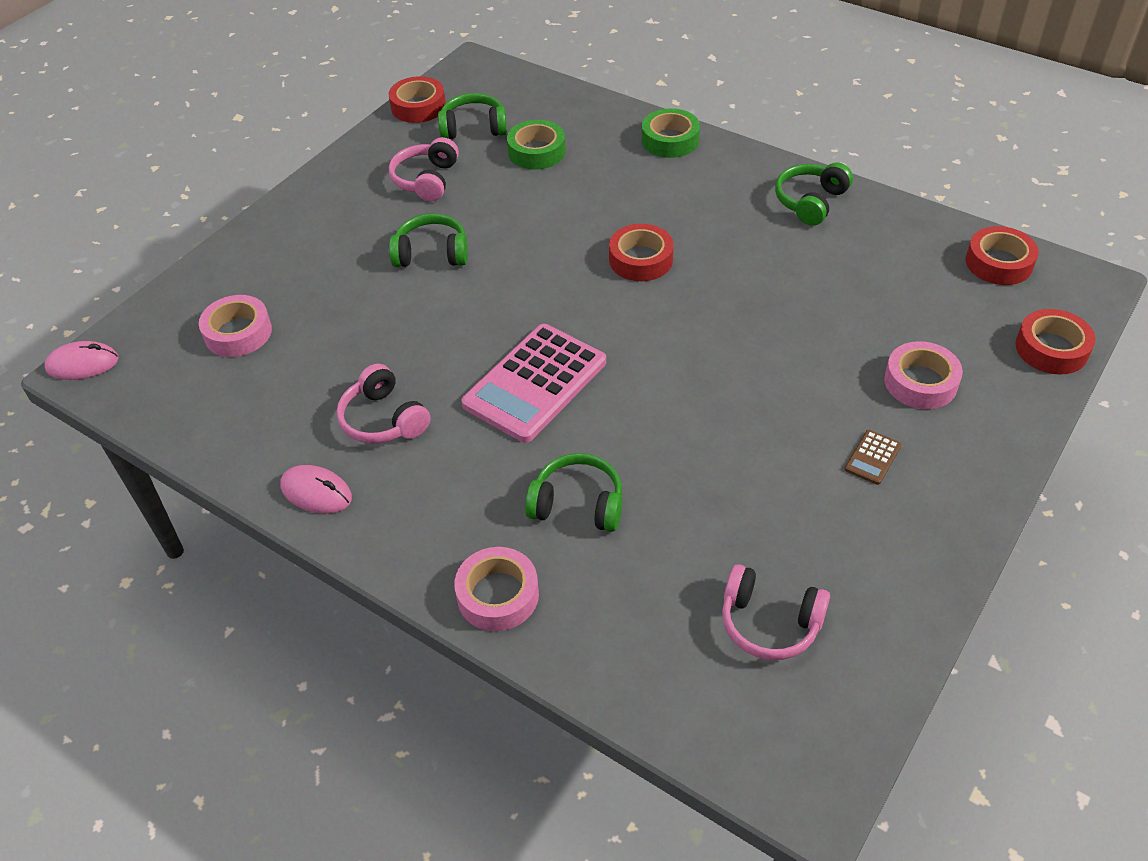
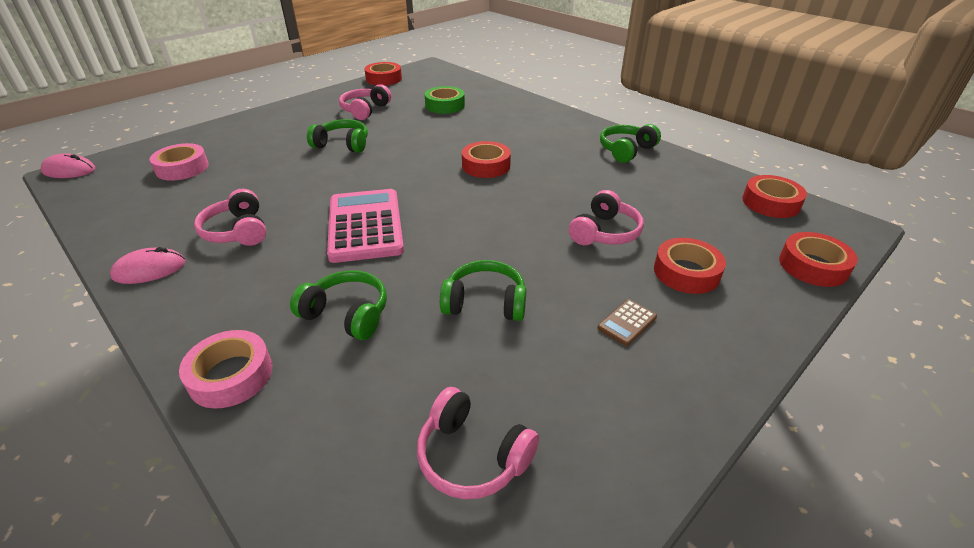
camera: 10 degrees right, 10 degrees down
(316, 492) = (149, 270): pink mouse -> pink mouse turned 60 degrees counterclockwise
(473, 128) = (411, 91): green headphones -> green headphones (485, 303)
(535, 383) = (365, 226): pink calculator -> pink calculator turned 120 degrees clockwise
(670, 140) = (537, 110): green tape -> none
(819, 342) = (604, 232): none -> pink headphones
(920, 382) = (686, 272): pink tape -> red tape

